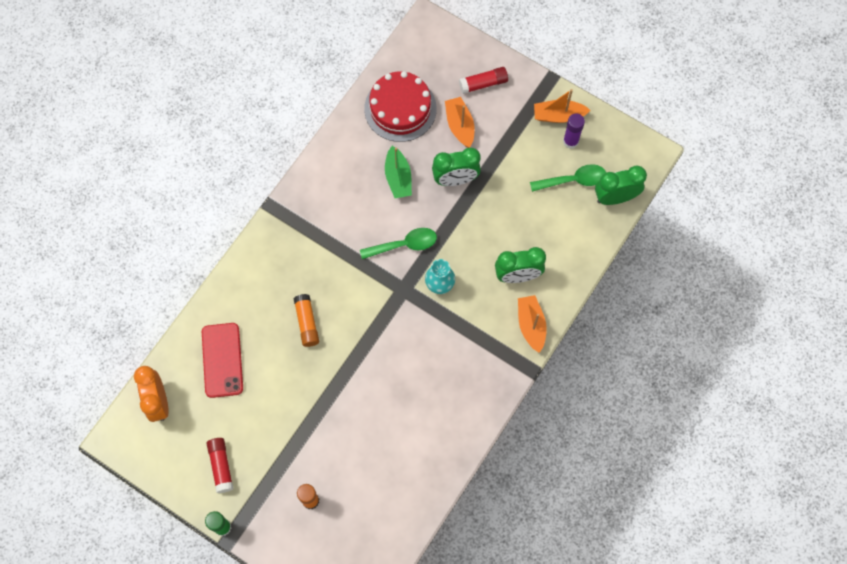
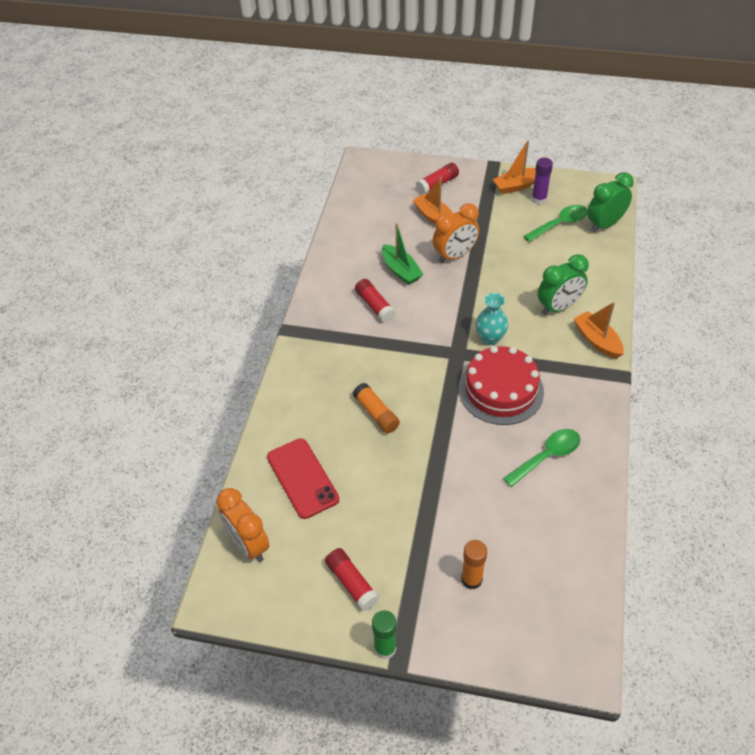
camera: 20 degrees left, 20 degrees down
(356, 209) = (375, 306): none -> red glue stick
(400, 109) = (373, 222): red cake -> red cake (501, 390)
(404, 245) = (437, 318): green spoon -> green spoon (547, 456)
(455, 179) = (455, 255): green clock -> orange clock

